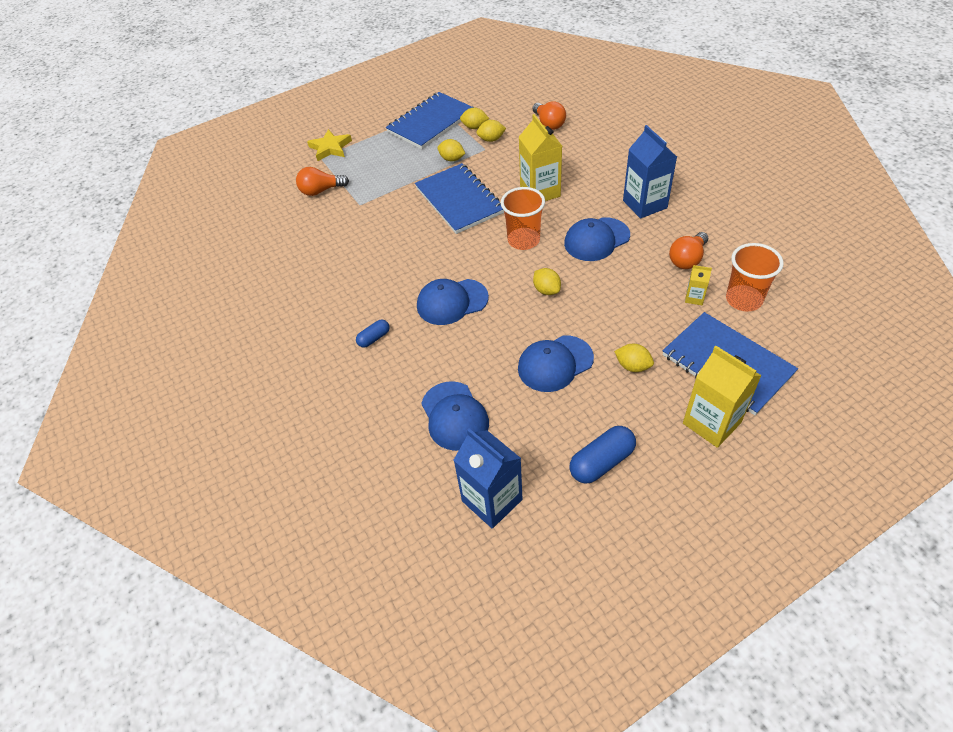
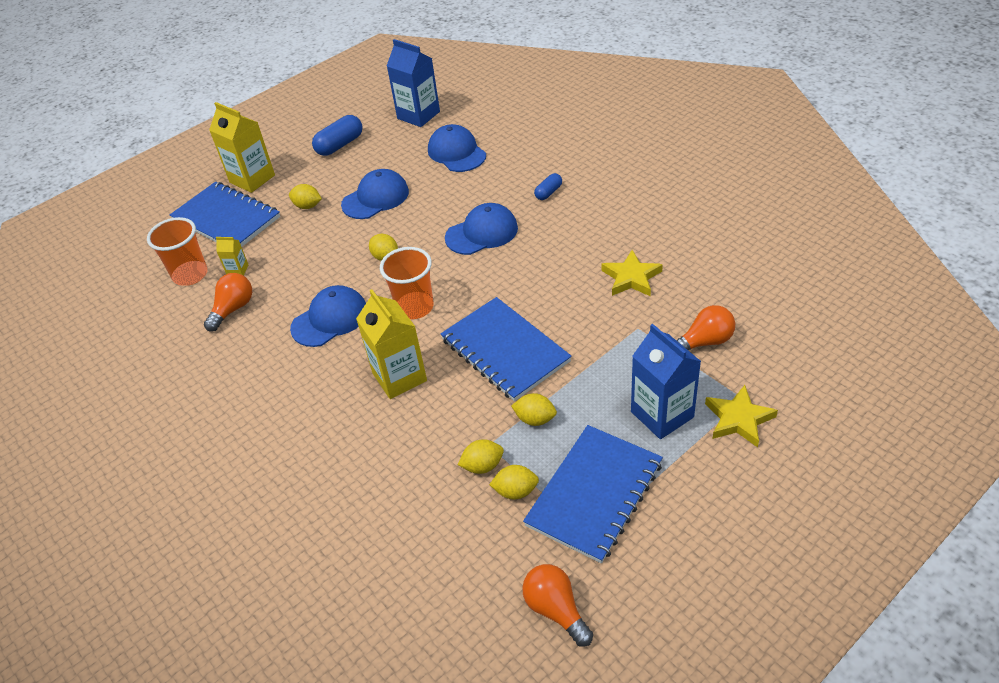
camera: 170 degrees right, 5 degrees down
(343, 241) = (631, 278): none -> yellow star
(549, 124) = (392, 512): orange light bulb -> orange light bulb (556, 609)
(645, 204) = (265, 374): blue carton -> blue carton (662, 414)

